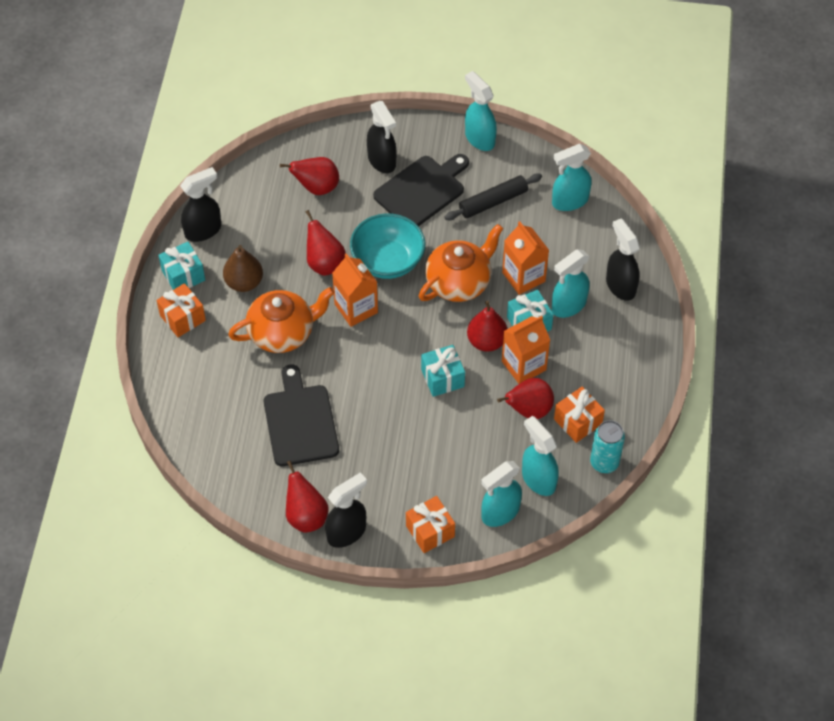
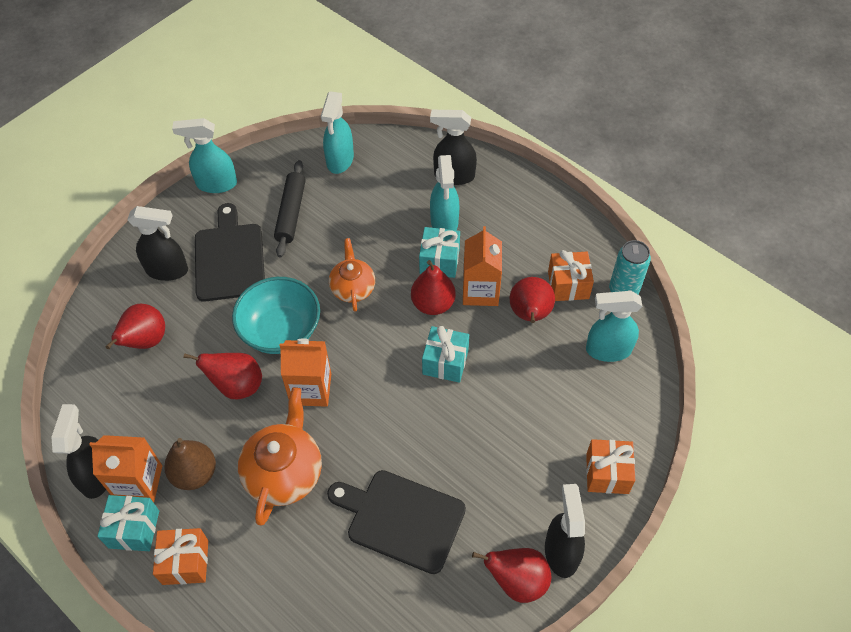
camera: 55 degrees left, 0 degrees up
(459, 282) = (353, 288): orange teapot -> orange teapot, size x0.64
(500, 512) = (624, 401): turquoise spray bottle -> none
(523, 277) = (388, 237): orange carton -> orange carton (139, 482)

